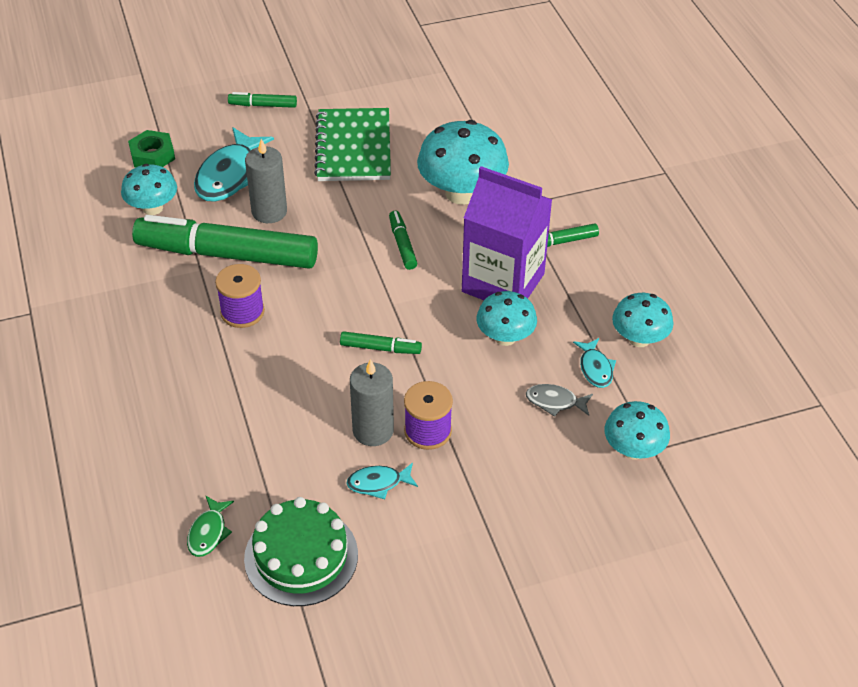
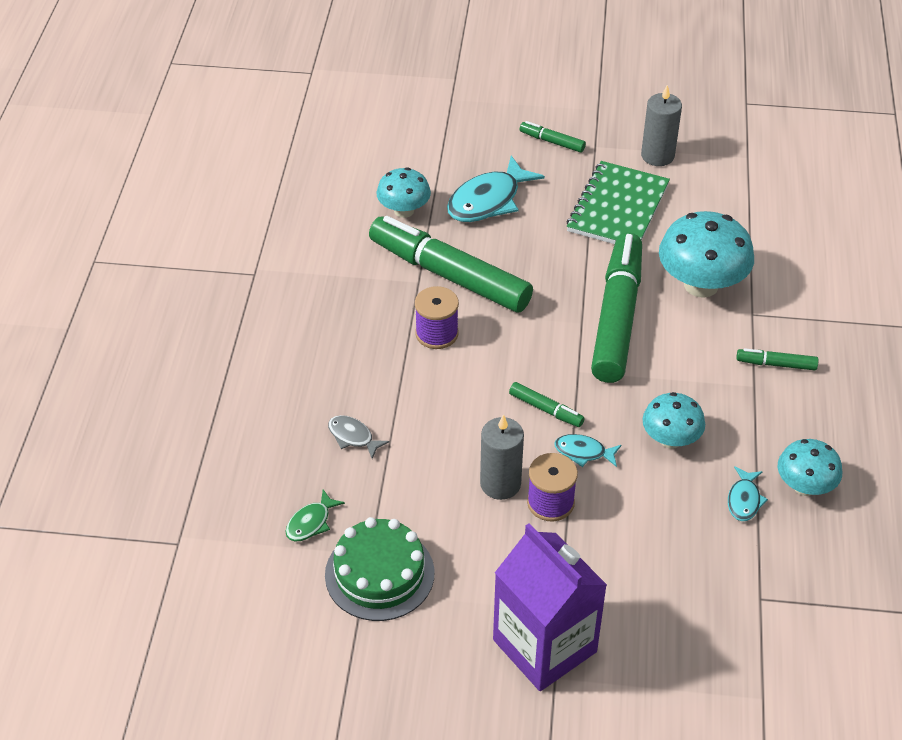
camera: 25 degrees right, 0 degrees up
(152, 155) = (427, 161): green nut -> none
(269, 211) = (507, 246): grey candle -> grey candle (657, 156)
(378, 483) = (481, 534): turquoise fish -> turquoise fish (583, 452)
(402, 245) = (616, 317): green marker -> green marker, size x2.40
(503, 283) = (696, 386): purple carton -> purple carton (544, 646)
(555, 402) = (687, 518): grey fish -> grey fish (353, 437)
(633, 449) = (740, 591): turquoise mushroom -> none

